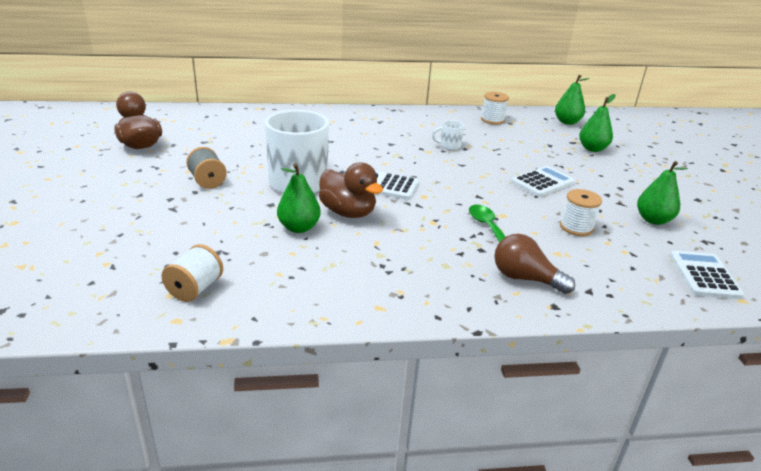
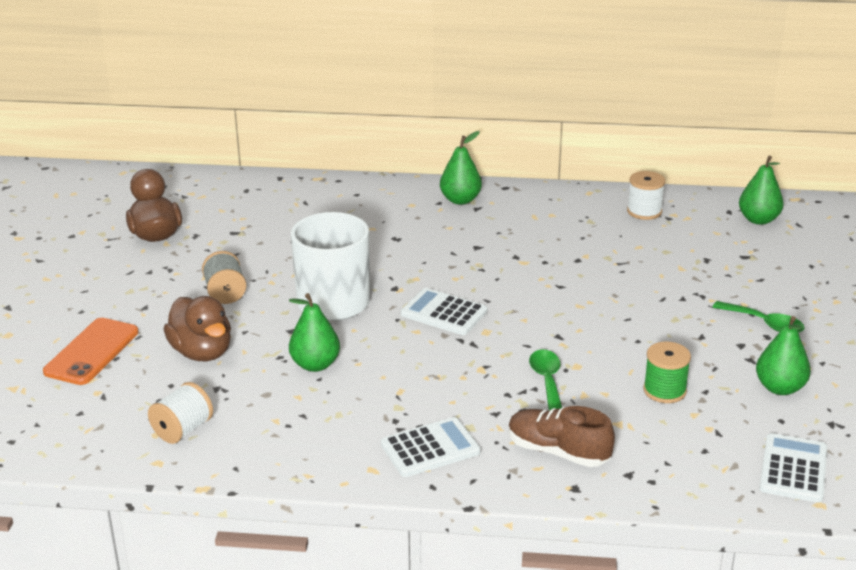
camera: 15 degrees right, 0 degrees up
(96, 231) = (91, 352): none -> orange phone
(348, 212) = (380, 348): brown duck -> brown duck (202, 352)
(449, 146) = (557, 254): white mug -> none
(525, 278) = (558, 452): brown light bulb -> brown shoe
(542, 182) = (658, 321): white calculator -> white calculator (430, 448)
(576, 227) = (664, 390): white spool -> green spool
(592, 149) = (767, 269): green pear -> green pear (460, 200)
(613, 180) = (764, 323): none -> green spoon

